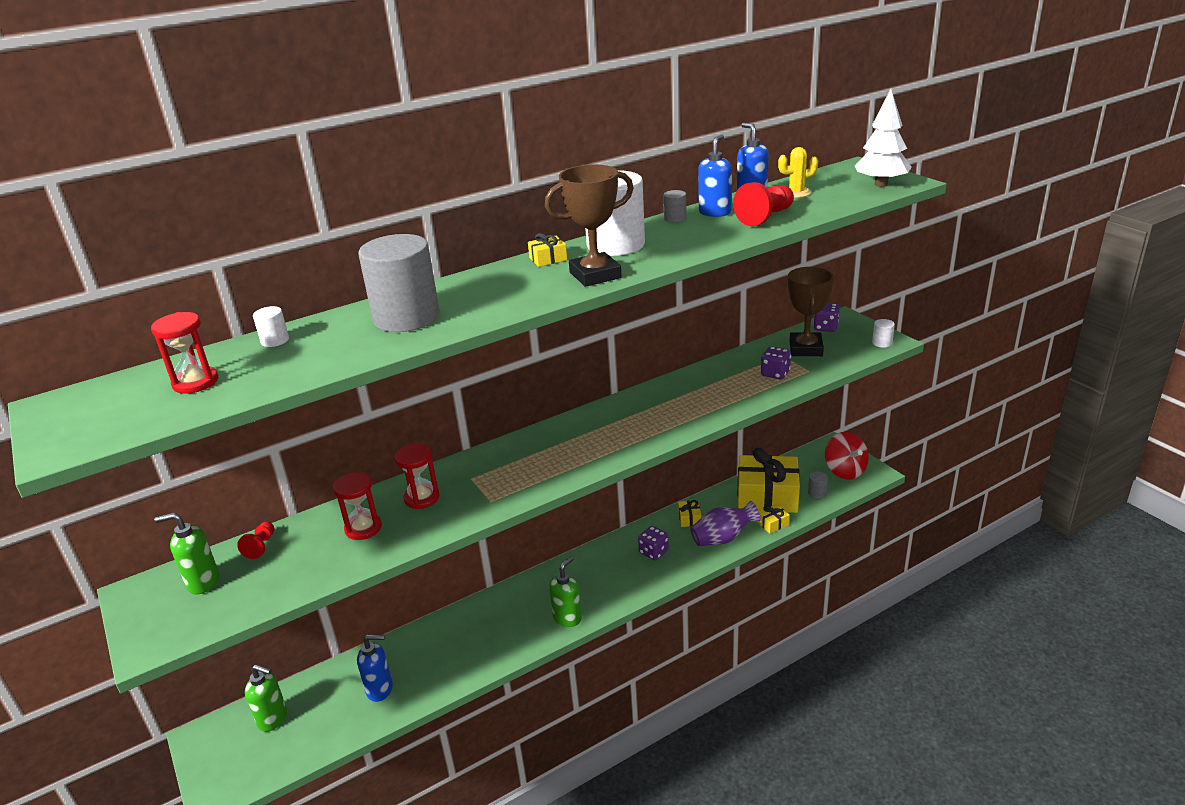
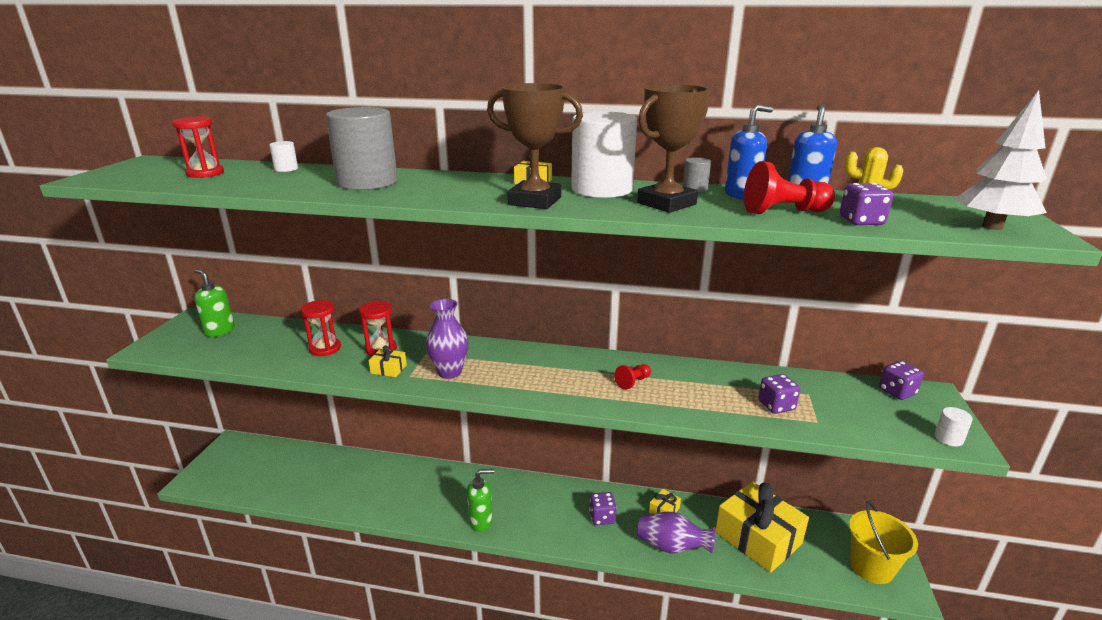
camera: 40 degrees right, 5 degrees down
(261, 546) = (271, 328): red pawn -> red pawn (633, 382)
(273, 719) = (266, 459): green soap dispenser -> none
(380, 689) = (327, 483): blue soap dispenser -> none
(519, 479) = (449, 372): none -> purple vase
(773, 524) = (733, 566): yellow gift -> yellow gift (388, 369)
(805, 349) = (843, 400): brown trophy -> brown trophy (666, 203)
(817, 207) = (861, 221): none -> purple dice
(817, 493) = (813, 568): grey cylinder -> none
(845, 471) = (871, 567): red spinning top -> yellow bucket

